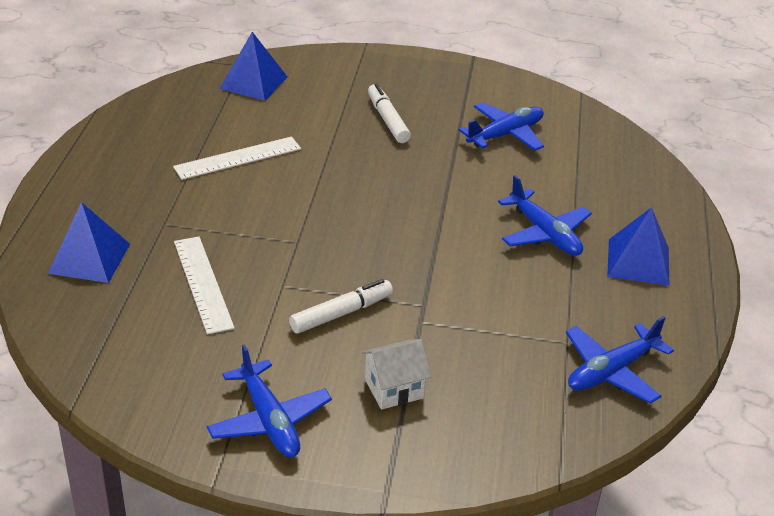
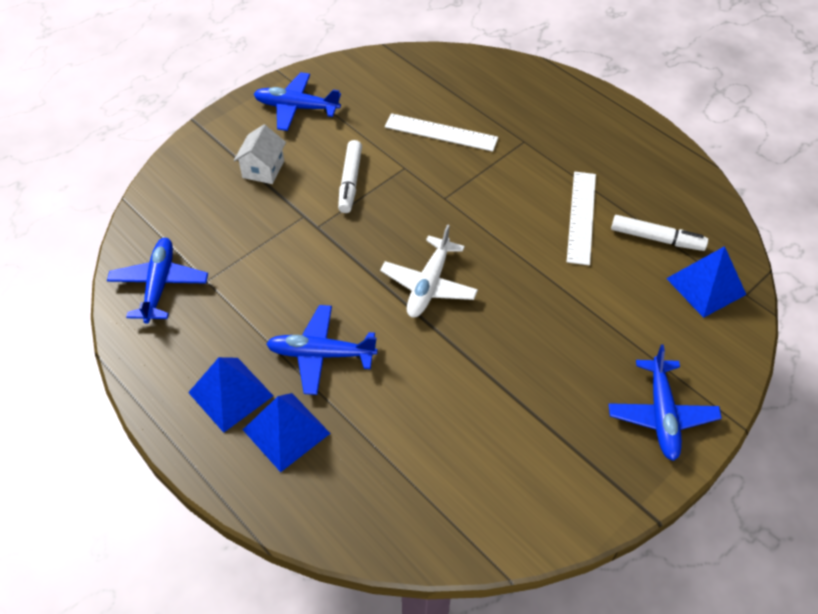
camera: 130 degrees right, 15 degrees up
(89, 258) = (513, 94): blue pyramid -> blue pyramid (286, 431)
(387, 120) = (572, 351): white marker -> white marker (656, 238)
(409, 208) = (429, 285): none -> white plane
(505, 135) = (479, 433): blue plane -> blue plane (661, 415)

